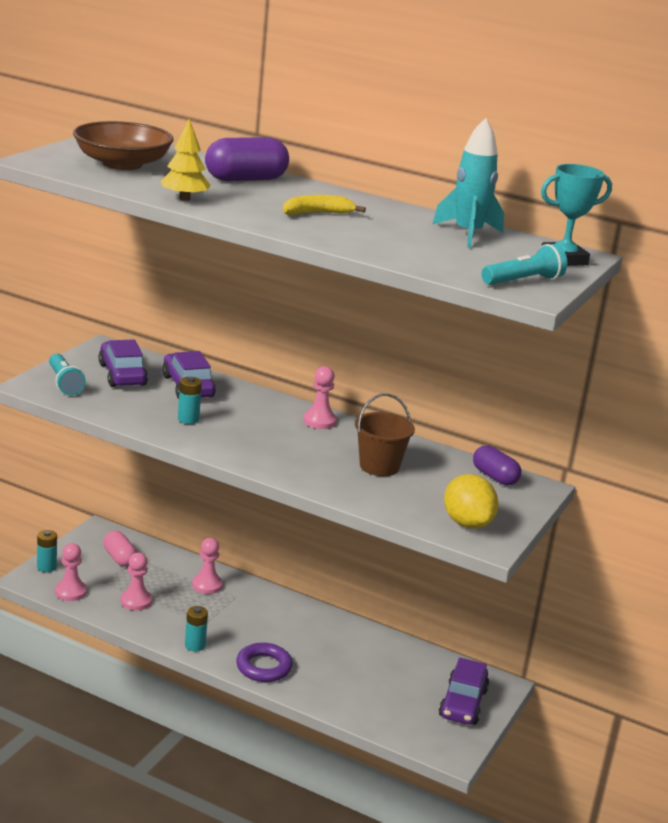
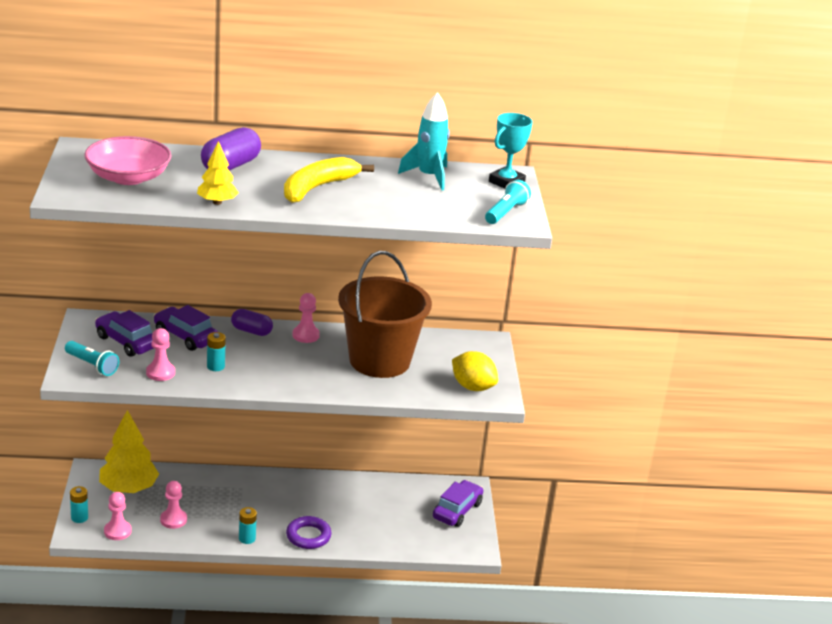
camera: 30 degrees left, 5 degrees up
(119, 558) = (129, 488): pink capsule -> yellow tree
(122, 164) = (128, 177): brown bowl -> pink bowl
(207, 585) = (214, 486): pink pawn -> pink pawn (160, 373)
(317, 213) = (317, 188): yellow banana -> yellow banana, size x1.68
(379, 466) = (379, 360): brown bucket -> brown bucket, size x1.96
(463, 703) = (457, 510): purple car -> purple car turned 135 degrees counterclockwise
(494, 477) = (457, 342): purple capsule -> purple capsule (251, 331)

